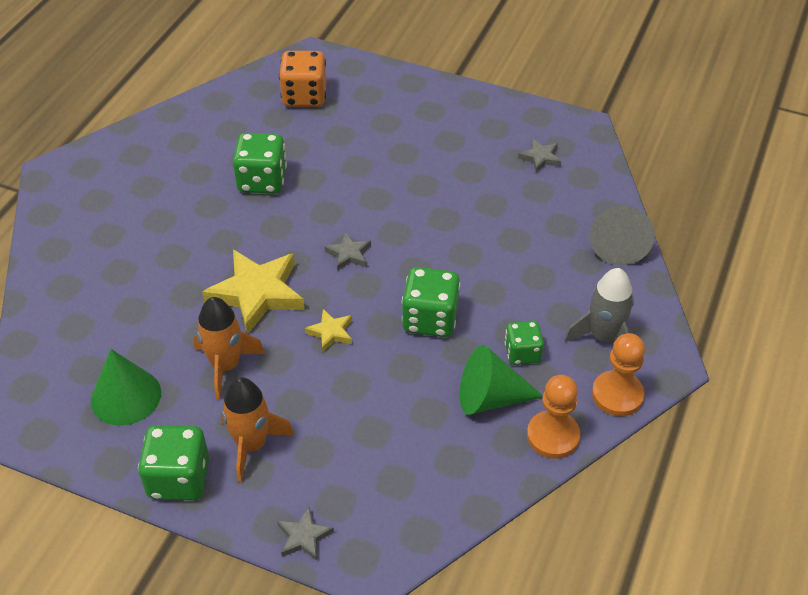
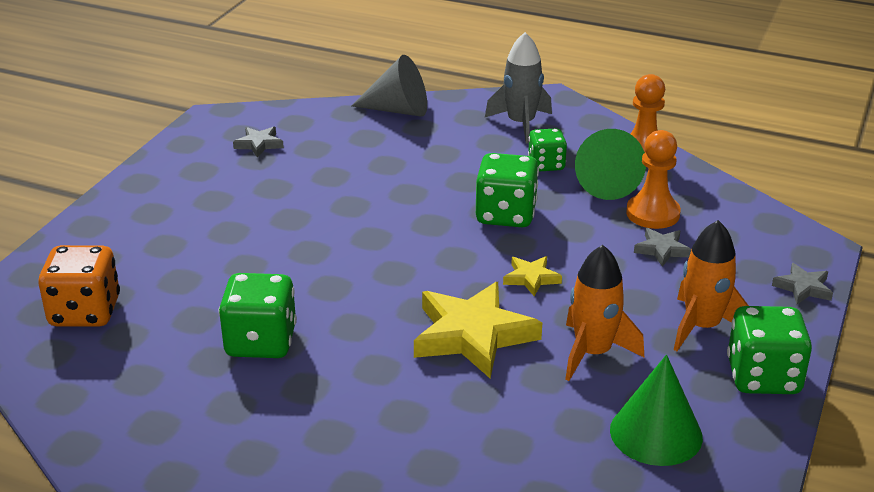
camera: 90 degrees left, 15 degrees down
(349, 254) = (406, 268): grey star -> grey star (662, 250)
(617, 395) = (589, 122): orange pawn -> orange pawn (652, 214)

